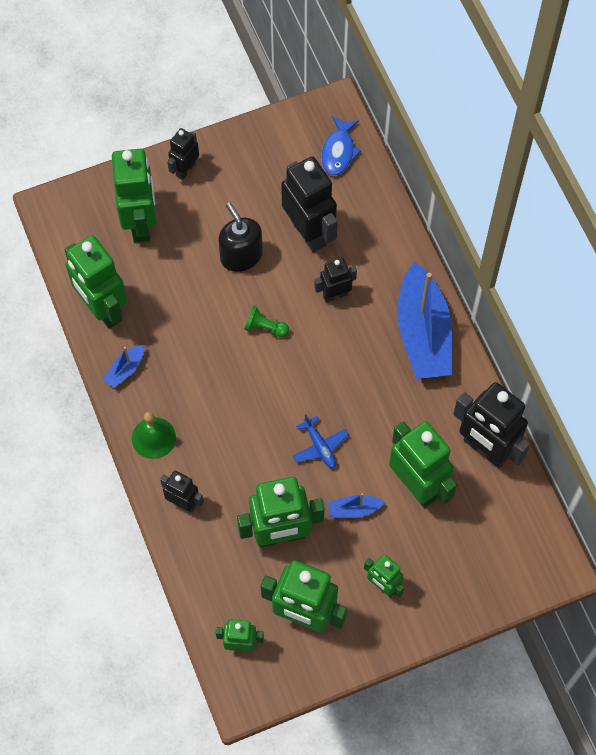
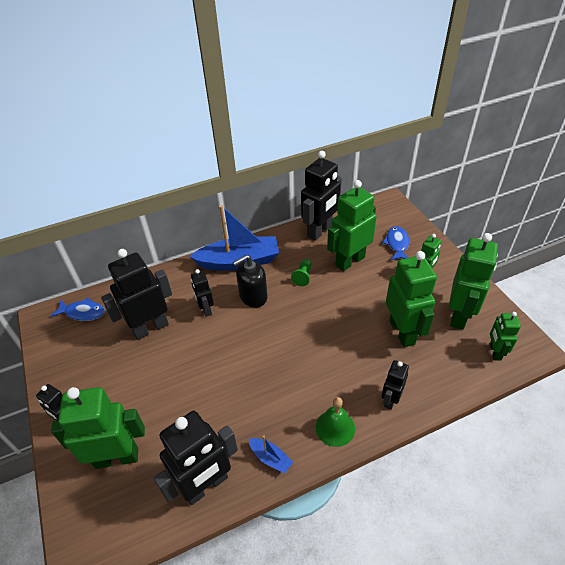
camera: 90 degrees left, 20 degrees down
(102, 309) = (206, 486): green robot -> black robot
(241, 255) = (164, 372): black soap dispenser -> black soap dispenser (253, 296)
(265, 327) = (231, 352): green pawn -> green pawn (303, 276)
(319, 446) = (328, 313): blue plane -> none
(354, 509) = (373, 292): blue boat -> none
(451, 560) = (397, 244): none -> blue fish

